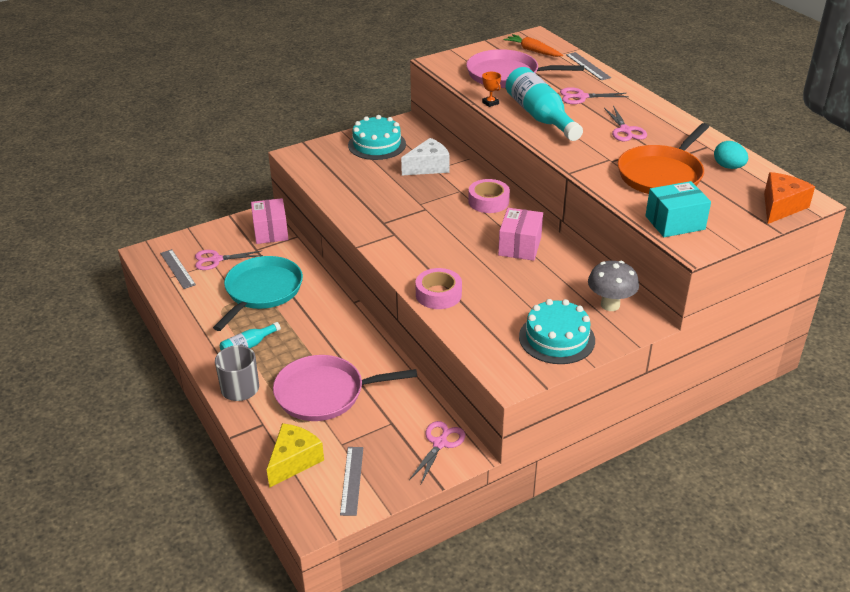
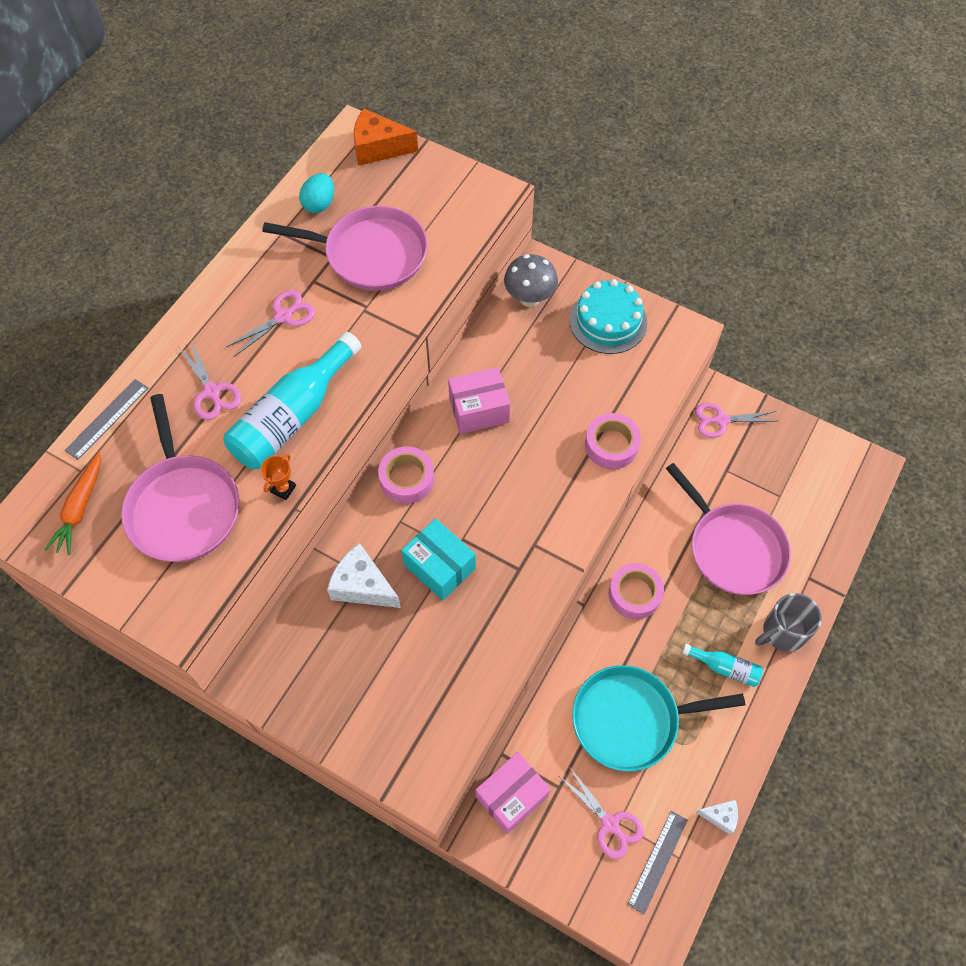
camera: 120 degrees left, 25 degrees up
(169, 302) = (720, 816): none -> white cheese
(294, 461) = (826, 522): yellow cheese -> none
(339, 327) = (634, 594): none -> pink tape
(352, 480) = (810, 464): grey ruler -> none
(377, 145) = (337, 685): turquoise cake -> none
(661, 174) = (370, 254): orange pan -> pink pan
(675, 223) = (462, 217): turquoise box -> turquoise box (439, 567)

